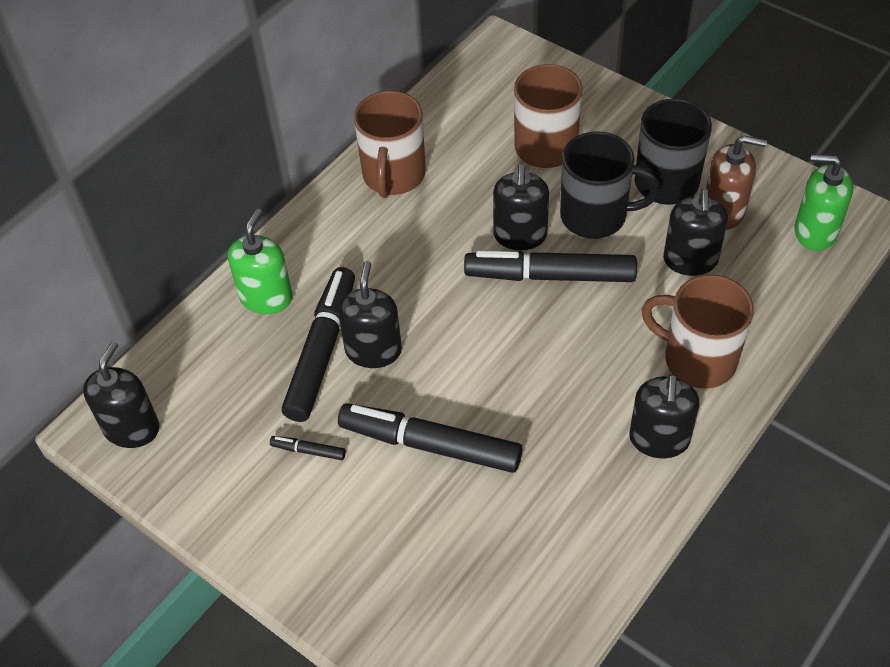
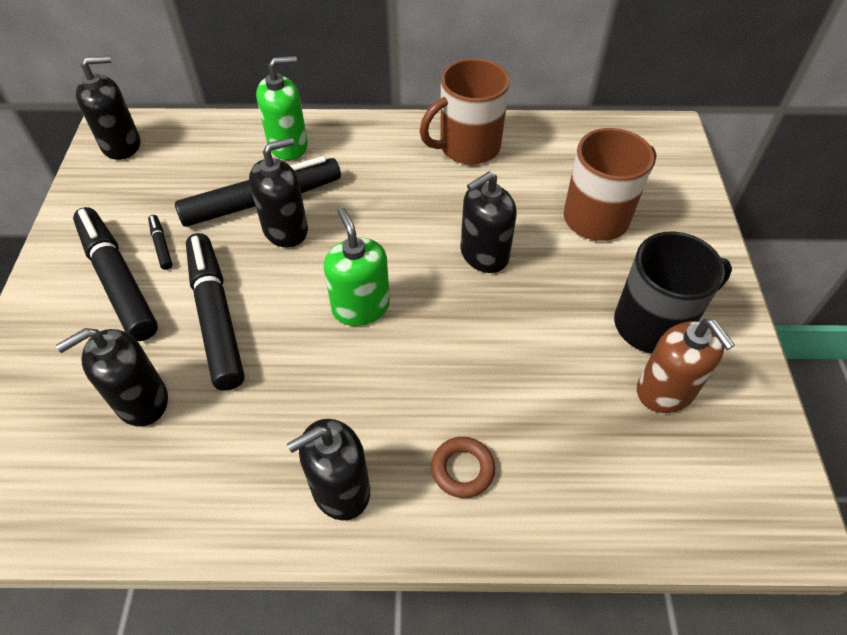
camera: 50 degrees right, 0 degrees up
(550, 276) = (459, 298): black marker -> black marker (118, 280)
(596, 216) = (557, 294): black mug -> none
(690, 260) = (577, 396): black soap dispenser -> black soap dispenser (141, 401)
(697, 359) = (462, 469): brown mug -> brown ring
(815, 231) = (726, 491): green soap dispenser -> green soap dispenser (361, 307)

